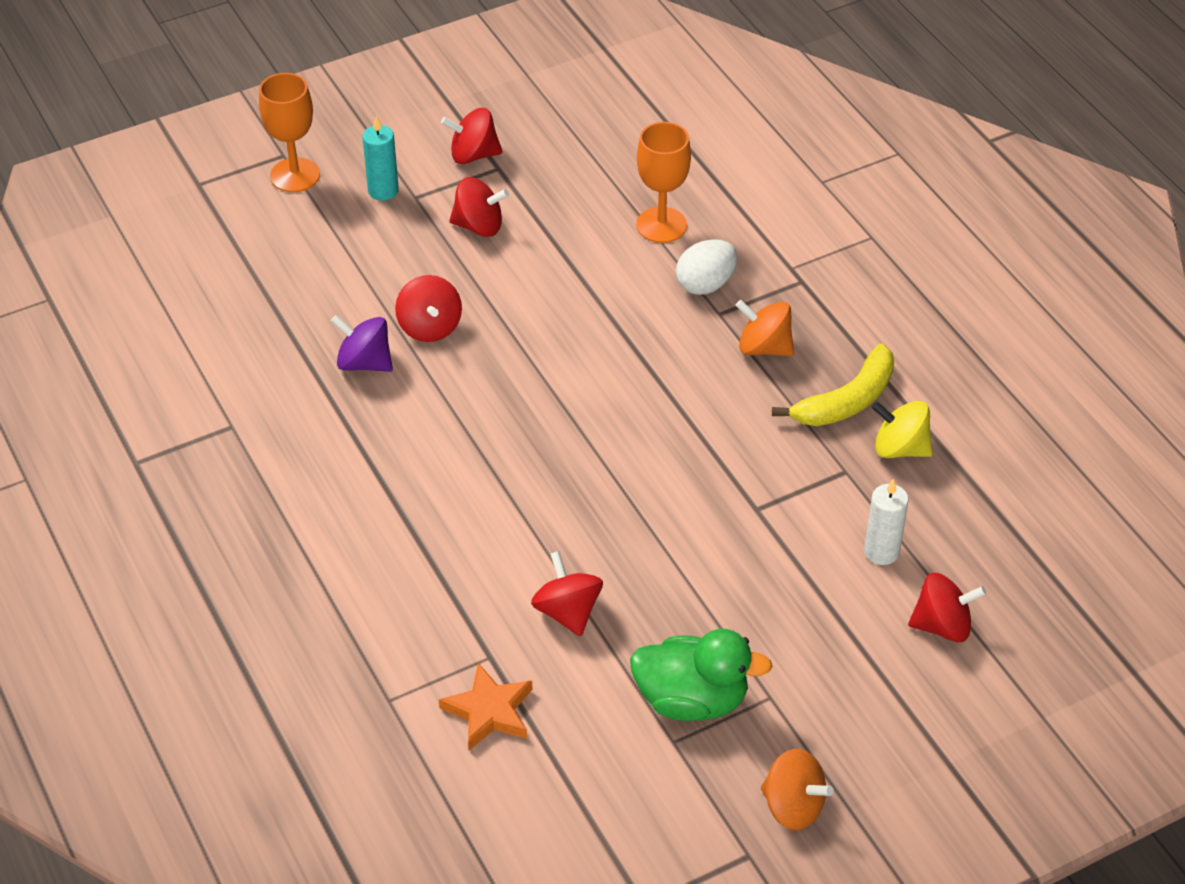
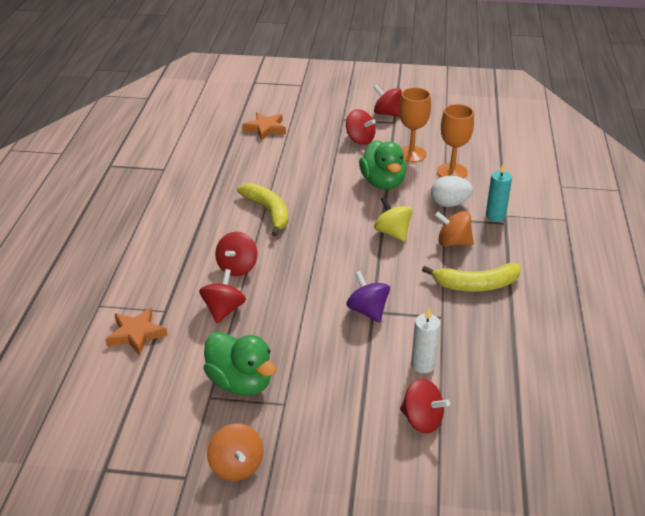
camera: 35 degrees right, 10 degrees down
(295, 175) = (298, 93): orange goblet -> orange goblet (411, 154)
(314, 272) = (265, 129): none -> orange star
(364, 363) = (247, 169): purple spinning top -> purple spinning top (367, 311)
(383, 191) = (330, 112): turquoise candle -> turquoise candle (495, 216)
(430, 327) = (293, 168): red spinning top -> red spinning top (237, 267)
(471, 424) = (268, 212): none -> yellow banana
(584, 291) = (383, 183): none -> green duck
(764, 347) = (453, 242): orange spinning top -> orange spinning top turned 45 degrees counterclockwise
(900, 448) = (485, 320): yellow spinning top -> yellow spinning top (392, 233)

